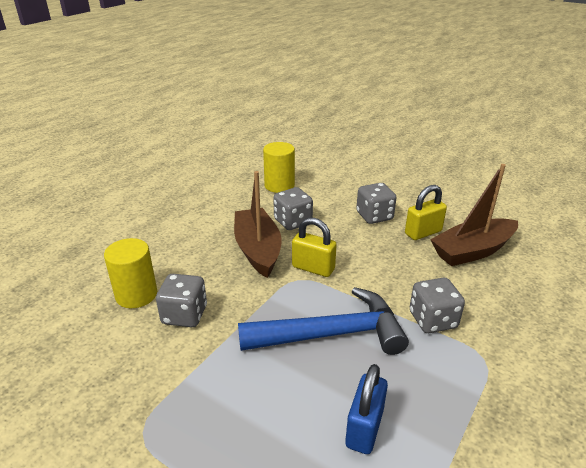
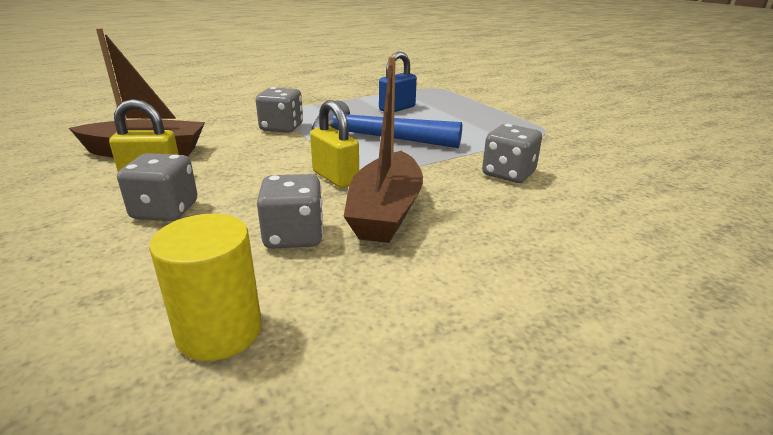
camera: 155 degrees left, 5 degrees down
(136, 295) = (570, 202): yellow cylinder -> none

